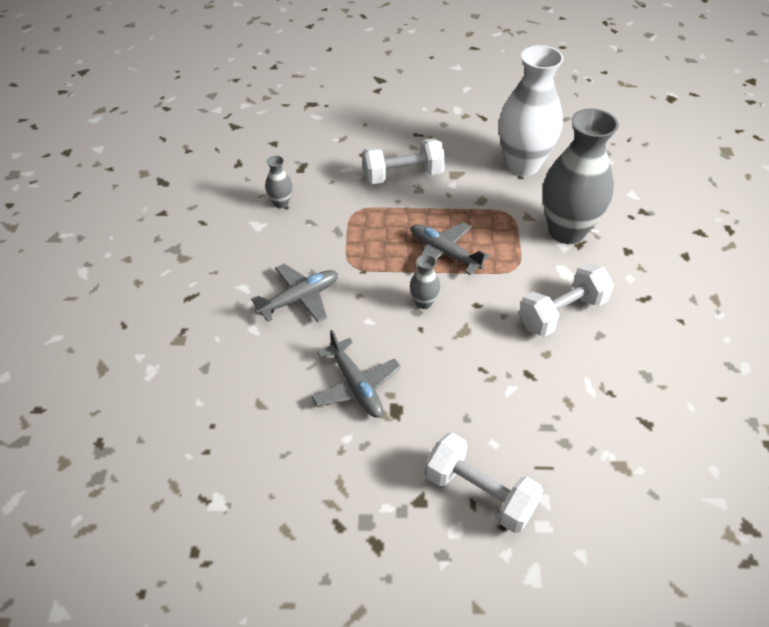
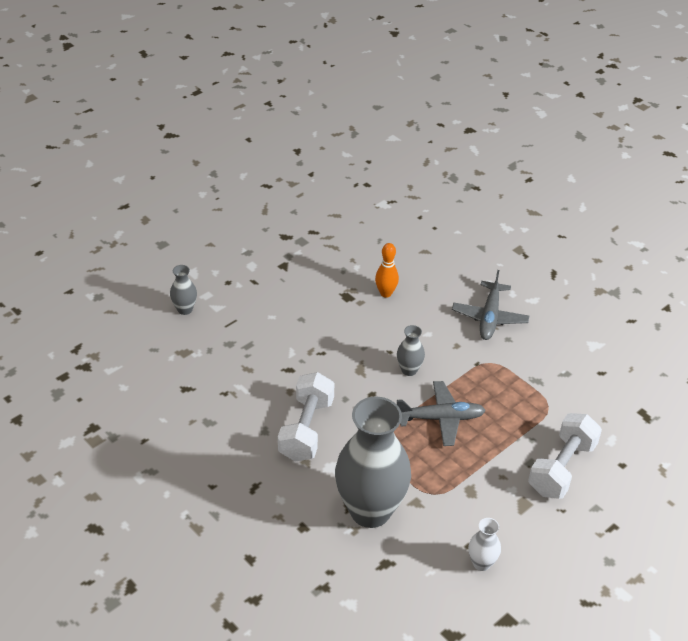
camera: 135 degrees right, 5 degrees down
(281, 203) = (608, 373): grey vase -> grey vase (185, 309)
(356, 386) = (385, 293): grey plane -> orange bowling pin
(480, 493) = (255, 288): white dumbbell -> none
(523, 165) = (481, 563): white vase -> white vase, size x0.42

